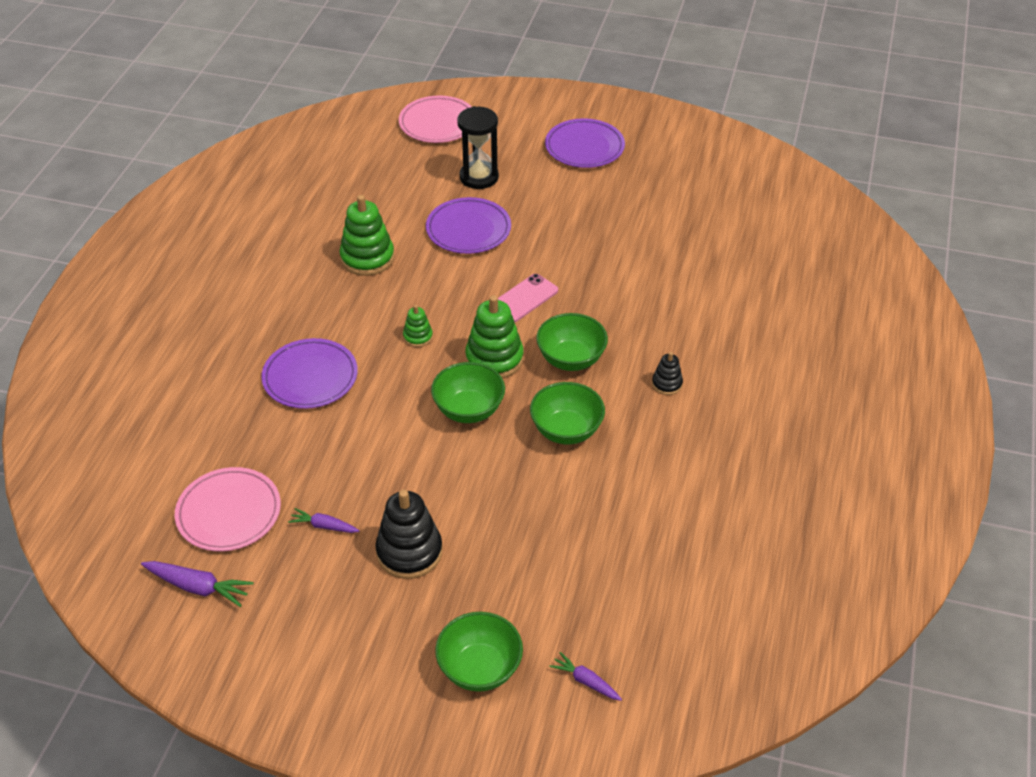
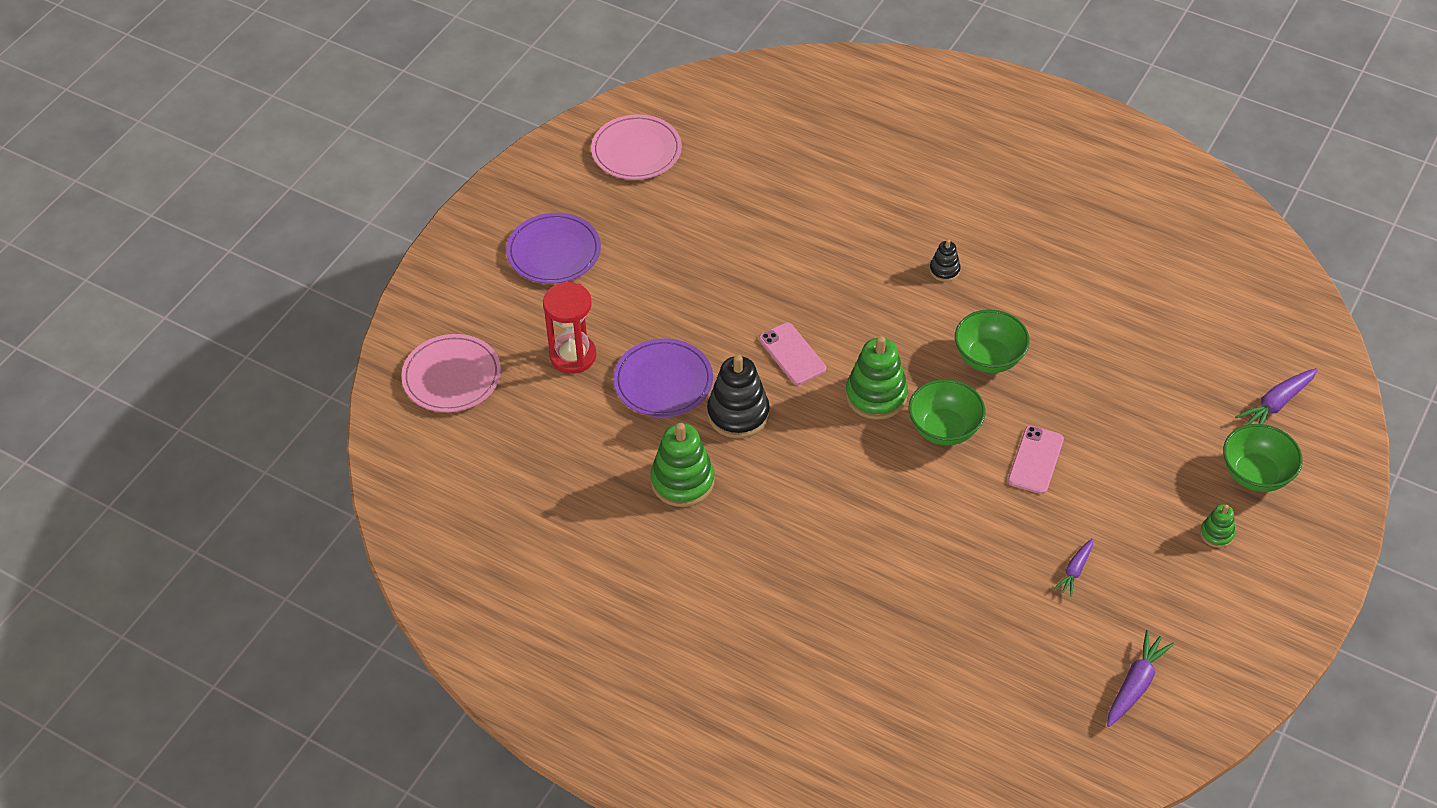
camera: 75 degrees left, 5 degrees up
(229, 512) = (1043, 650): pink plate -> pink plate (636, 151)
(310, 377) = (863, 558): purple plate -> none
(409, 552) = (1118, 506): black stacking toy -> black stacking toy (738, 414)
(418, 337) = (826, 454): green stacking toy -> green stacking toy (1216, 534)
(450, 481) = (1035, 460): none -> pink phone
(479, 177) = (573, 356): black hourglass -> red hourglass
(571, 359) = (893, 335): green bowl -> none
(586, 681) = (1276, 404): purple carrot -> purple carrot, size x1.57

